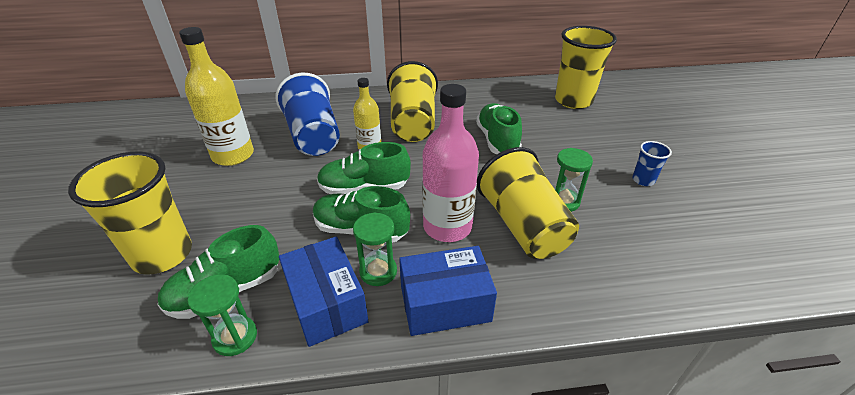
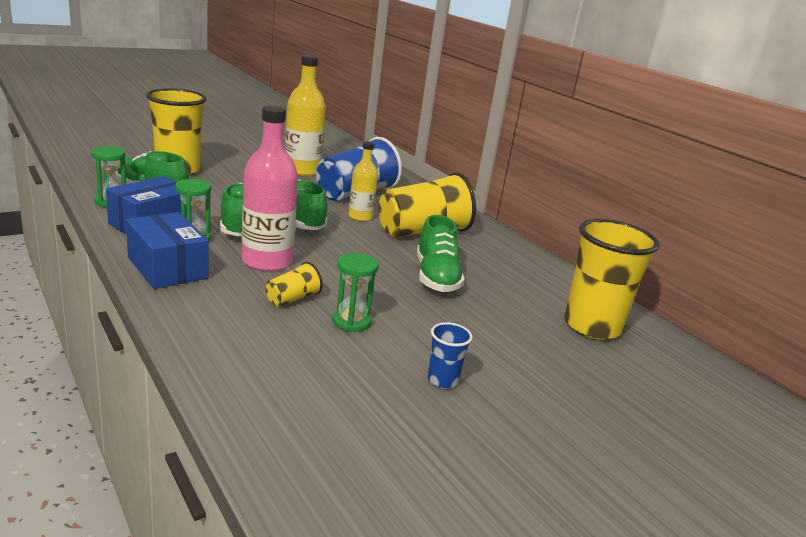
camera: 60 degrees right, 15 degrees down
(497, 140) = (436, 278): green shoe -> green shoe turned 120 degrees clockwise
(523, 226) = (292, 299): yellow cup -> yellow cup, size x0.45

